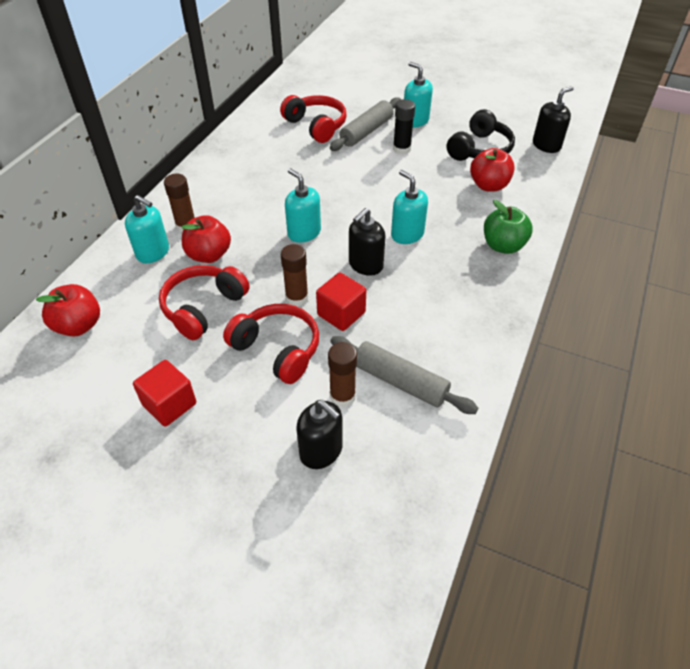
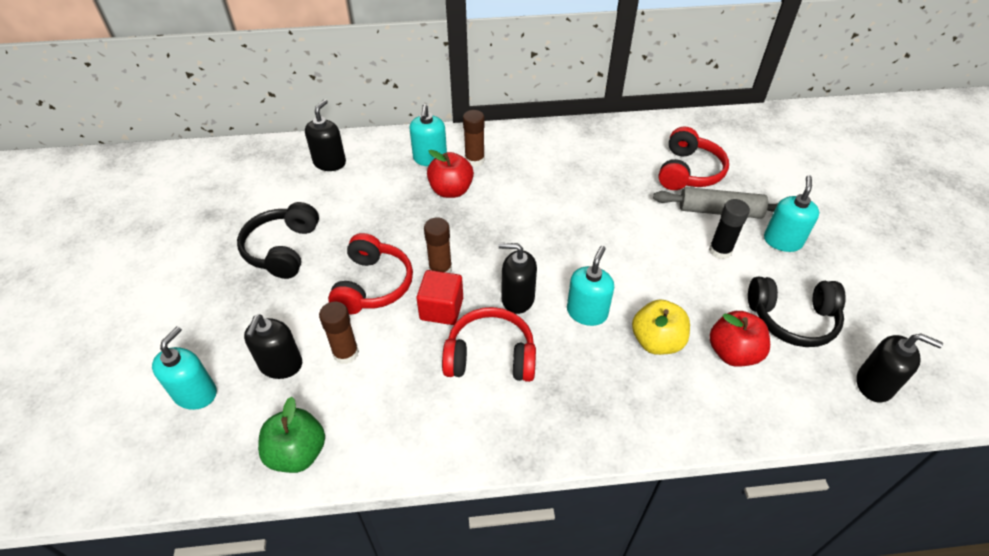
camera: 60 degrees right, 0 degrees up
(79, 325) = (329, 162): red apple -> black soap dispenser
(169, 404) = (282, 249): red cube -> black headphones
(203, 308) = (390, 217): red headphones -> red headphones (490, 356)
(304, 233) = (526, 235): turquoise soap dispenser -> turquoise soap dispenser (195, 393)
(400, 381) = (385, 389): grey rolling pin -> none
(457, 213) = (656, 341): none -> yellow apple
(503, 246) = (639, 405): green apple -> green apple (297, 453)

